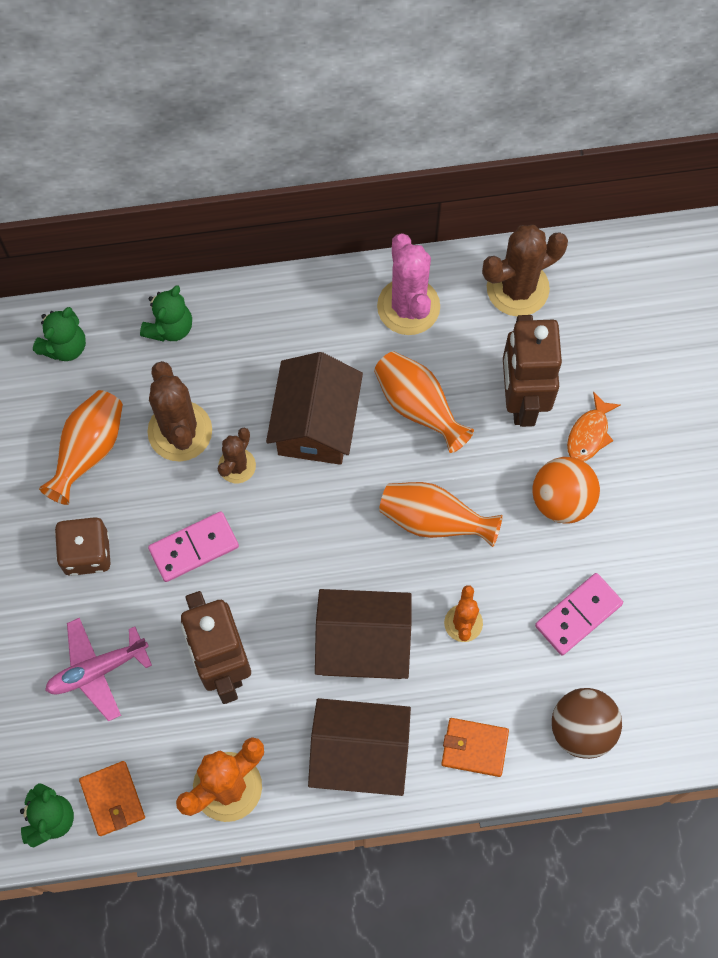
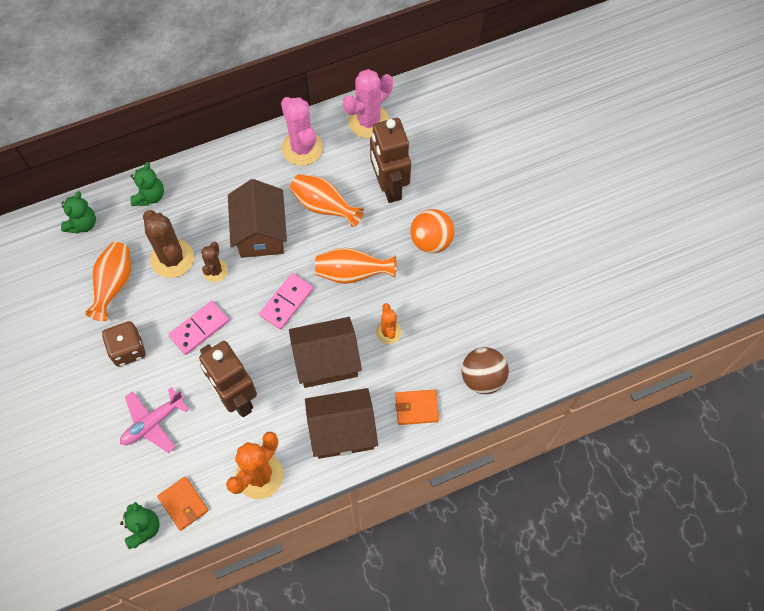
camera: 15 degrees left, 5 degrees down
(517, 288) = (368, 121): brown cactus -> pink cactus
(578, 615) = (461, 308): pink domino -> pink domino (286, 302)
(589, 434) = (437, 197): orange fish -> none

